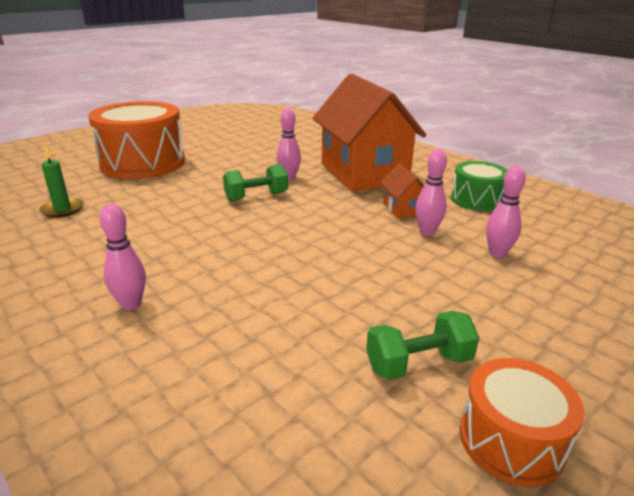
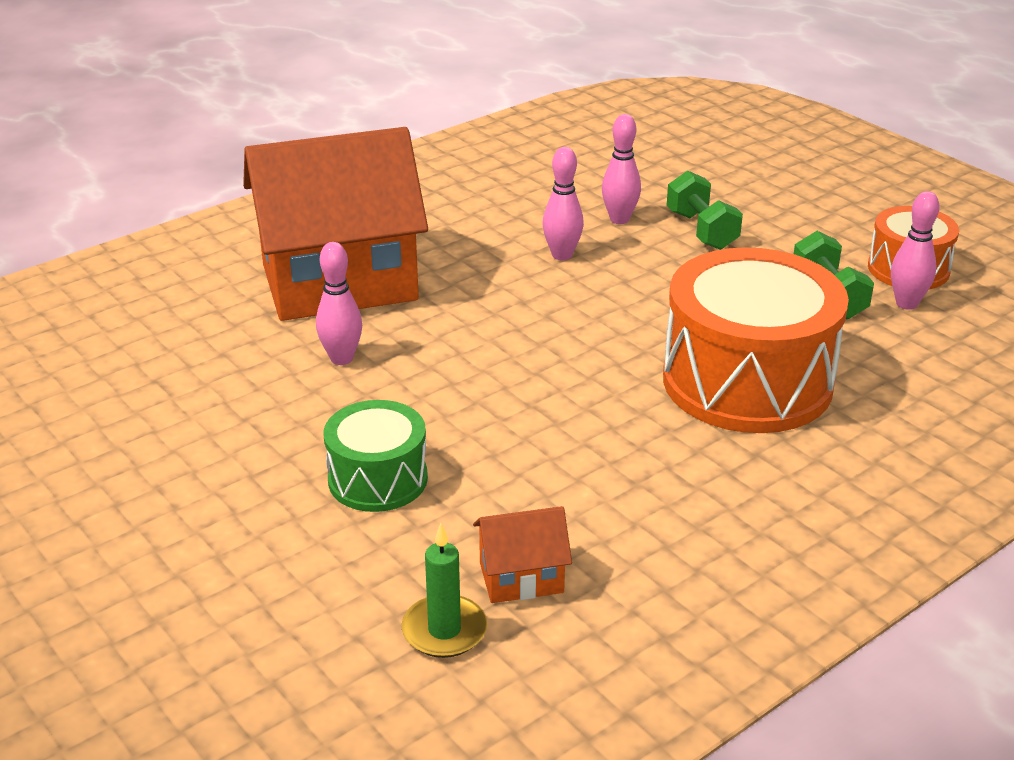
camera: 85 degrees left, 5 degrees up
(131, 304) = (757, 488): pink bowling pin -> pink bowling pin (906, 304)
(143, 163) = (194, 557): orange drum -> orange drum (747, 381)
(256, 196) = (421, 393): green dumbbell -> green dumbbell (701, 230)
(403, 209) = (489, 263): orange house -> orange house (521, 577)
(476, 200) = (465, 205): green drum -> green drum (378, 479)

